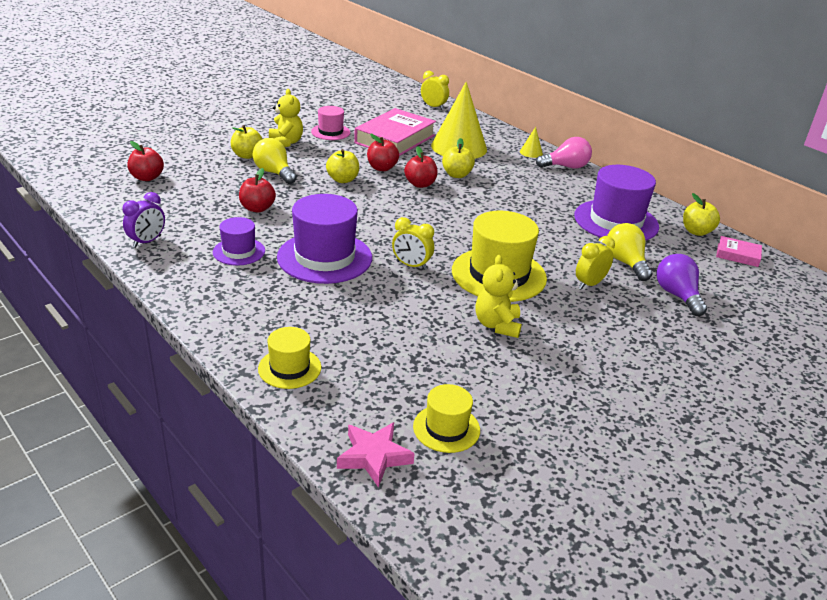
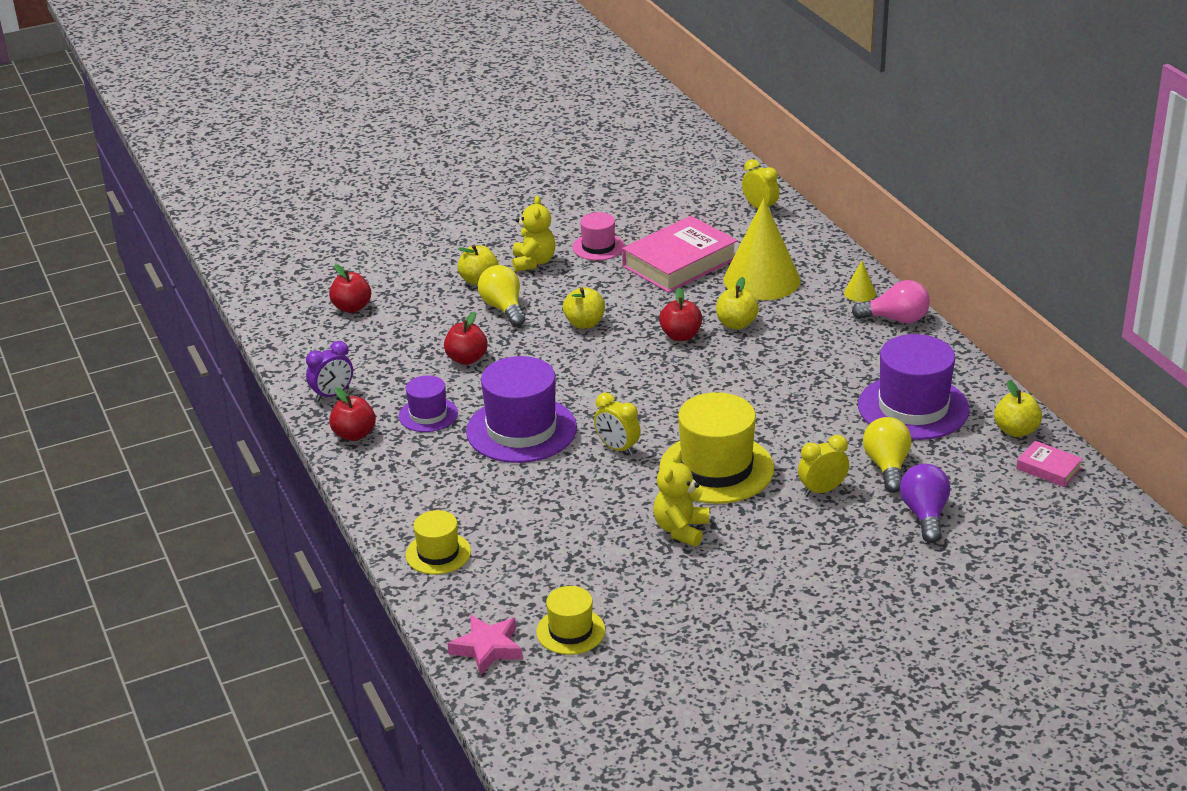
camera: 20 degrees right, 0 degrees up
(382, 168) = (642, 308): red apple -> red apple (354, 434)

